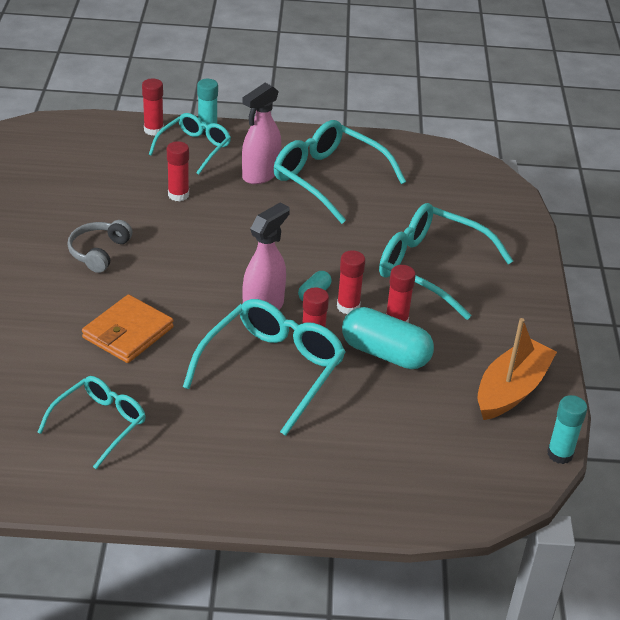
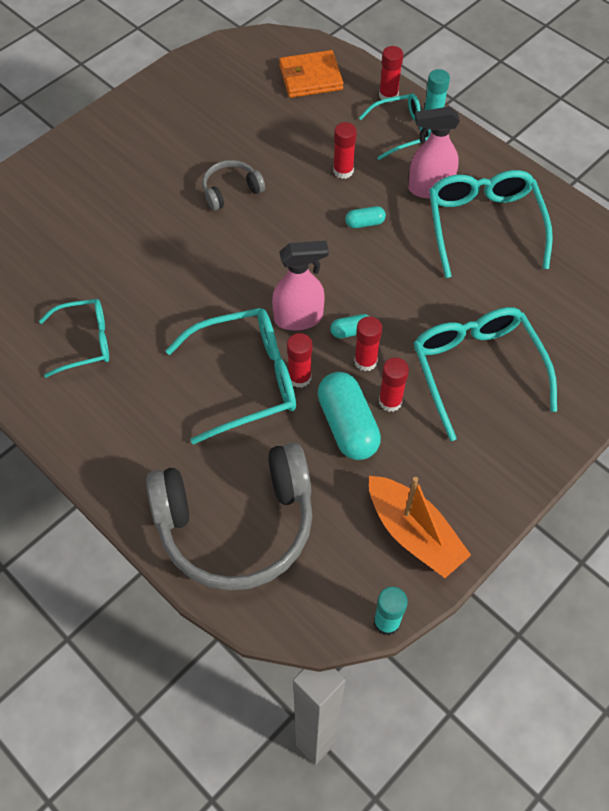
camera: 45 degrees right, 20 degrees up
(128, 333) = (179, 276): orange wallet -> orange wallet (310, 77)
(238, 220) = (365, 223): none -> turquoise capsule
(384, 467) = (236, 524): none -> grey headphones
(511, 390) = (414, 533): orange boat -> orange boat turned 60 degrees clockwise

